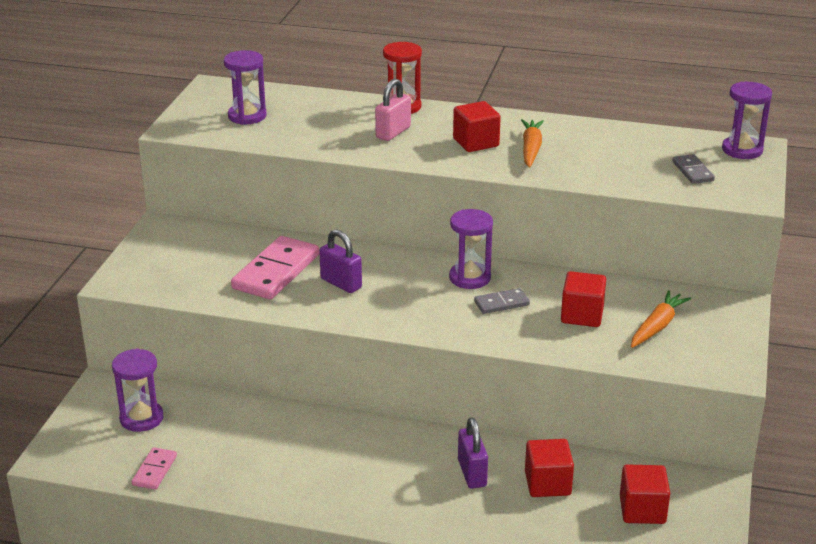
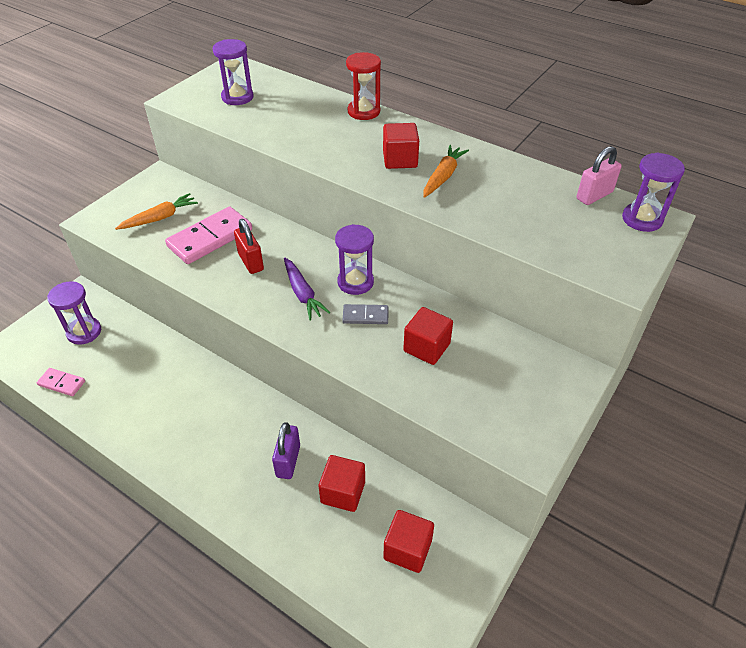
camera: 20 degrees right, 15 degrees up
(155, 470) = (61, 383): pink domino -> pink domino turned 75 degrees clockwise
(341, 283) = (251, 262): purple padlock -> red padlock
(393, 132) = (338, 135): pink padlock -> pink padlock (594, 195)
(421, 299) = (302, 294): none -> purple carrot
(657, 326) = (487, 379): orange carrot -> orange carrot (160, 218)
(692, 171) = (578, 233): grey domino -> none

